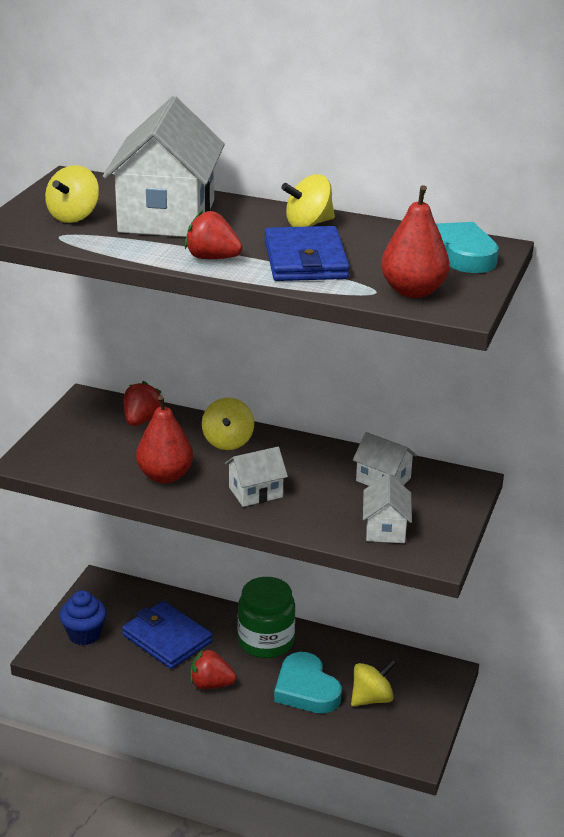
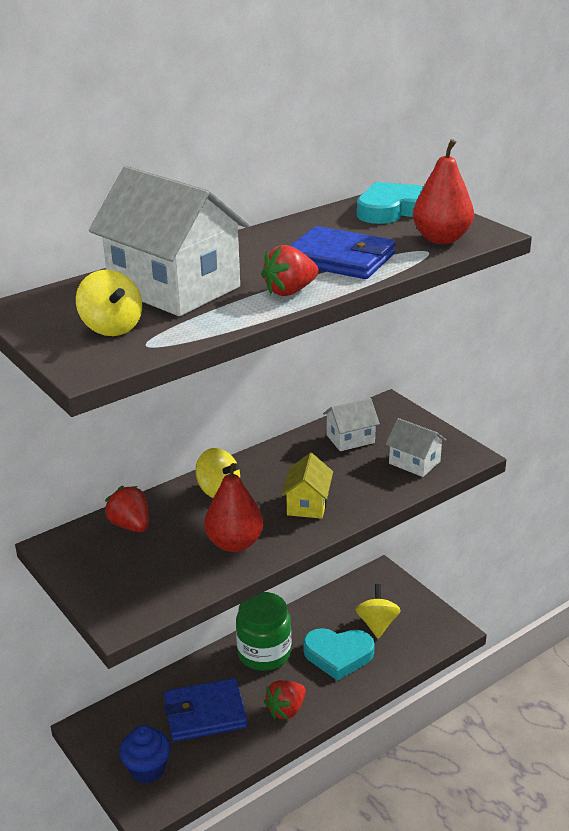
camera: 55 degrees left, 0 degrees up
(255, 492) = (308, 504): white house -> yellow house
(308, 224) = (272, 240): yellow spinning top -> none

